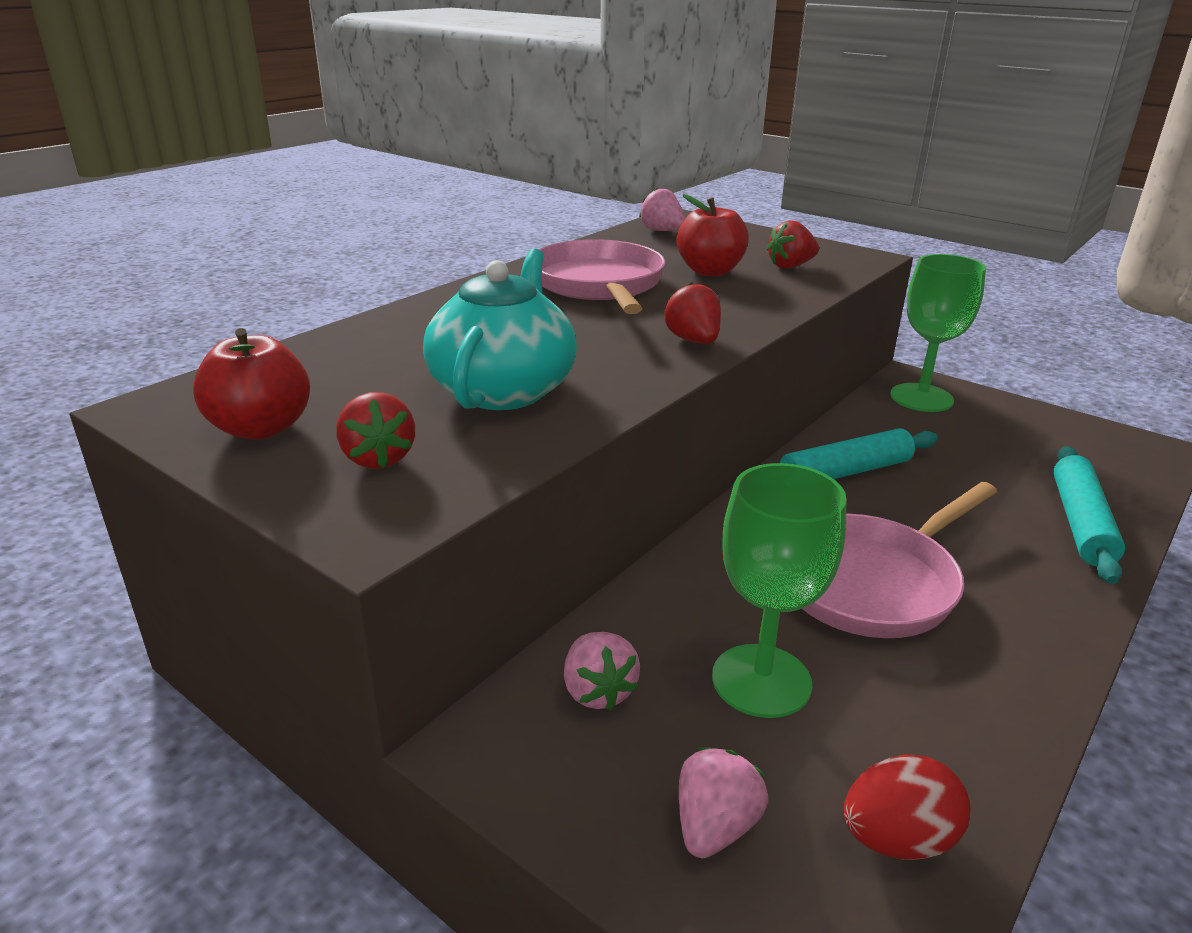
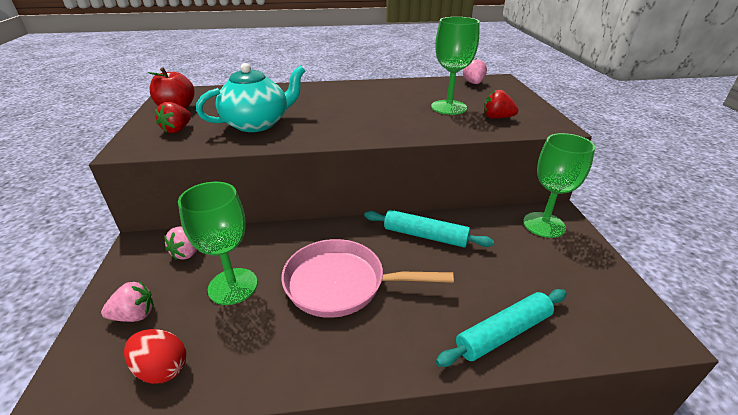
camera: 45 degrees right, 5 degrees up
(599, 284) = (385, 98): pink pan -> none
(693, 341) = (363, 133): red strawberry -> none
(710, 271) = (448, 107): red apple -> green goblet

